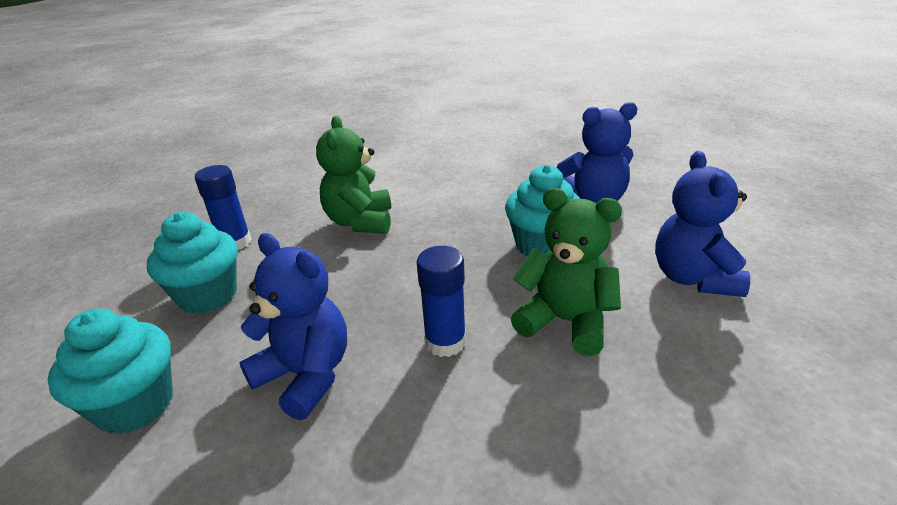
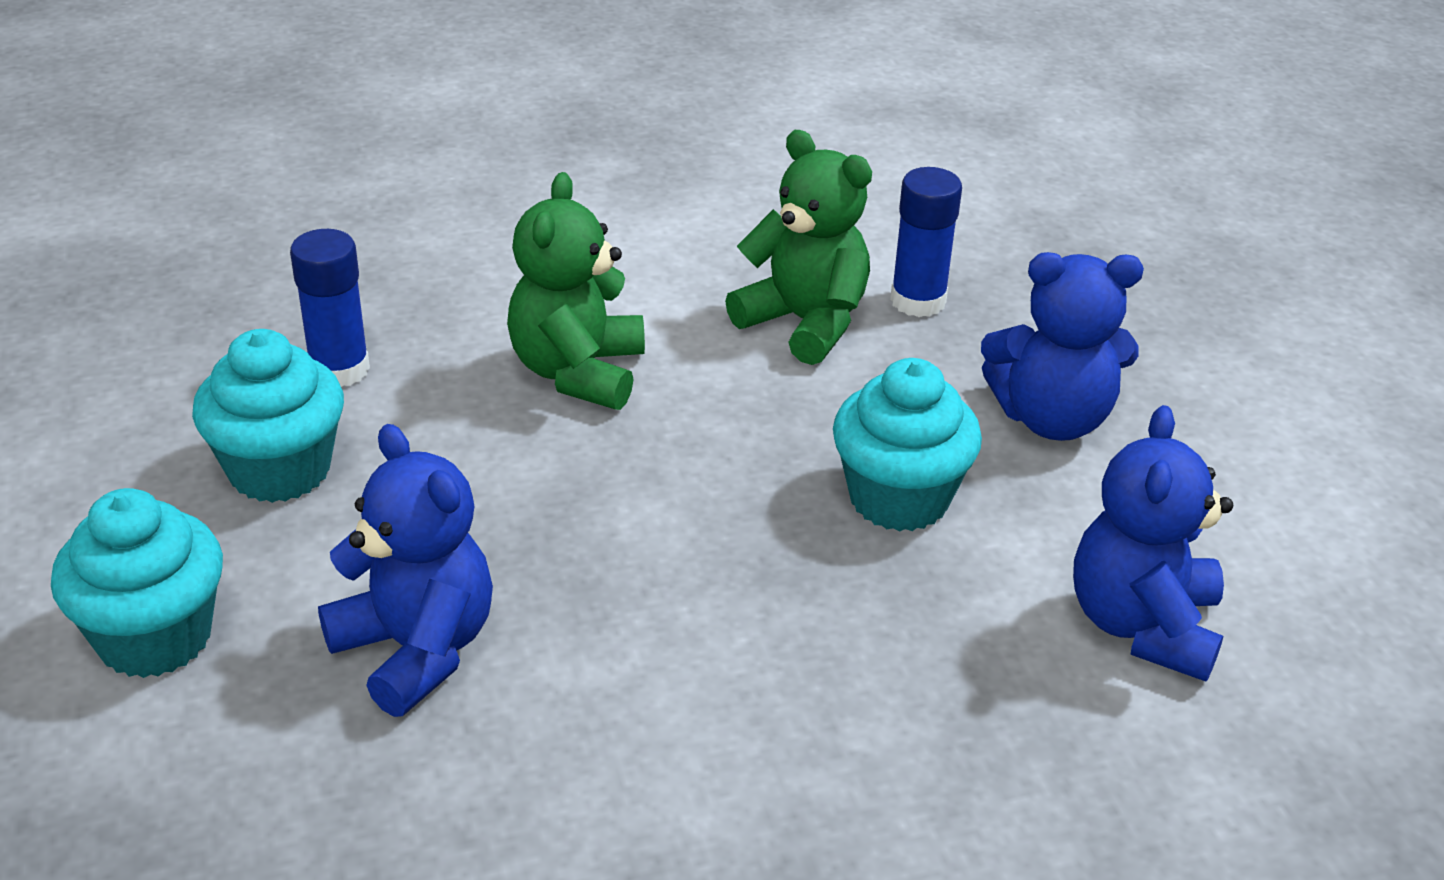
camera: 10 degrees right, 5 degrees up
(445, 342) = (654, 644): blue glue stick -> blue glue stick (918, 301)
(565, 322) = (869, 654): green teddy bear -> green teddy bear (804, 322)

